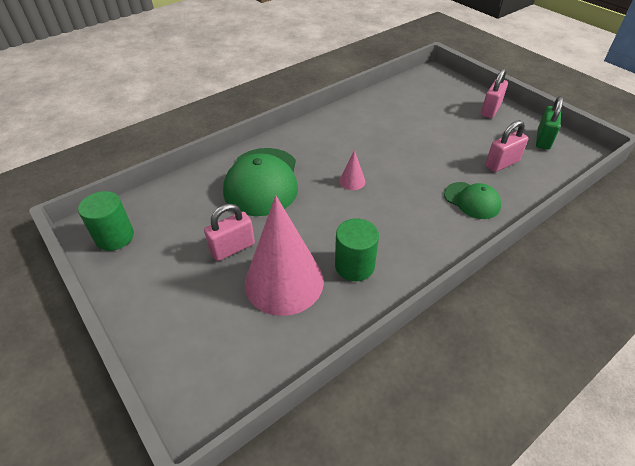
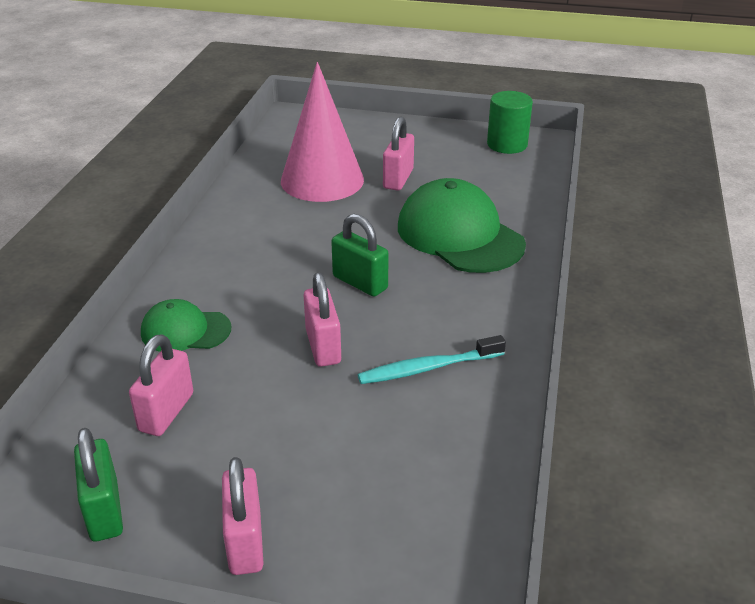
camera: 140 degrees right, 10 degrees down
(352, 181) = (360, 282): pink cone -> green padlock
(354, 266) = (271, 214): green cylinder -> none
(367, 128) = (428, 368): none -> turquoise toothbrush
(405, 158) = (323, 346): none -> pink padlock

